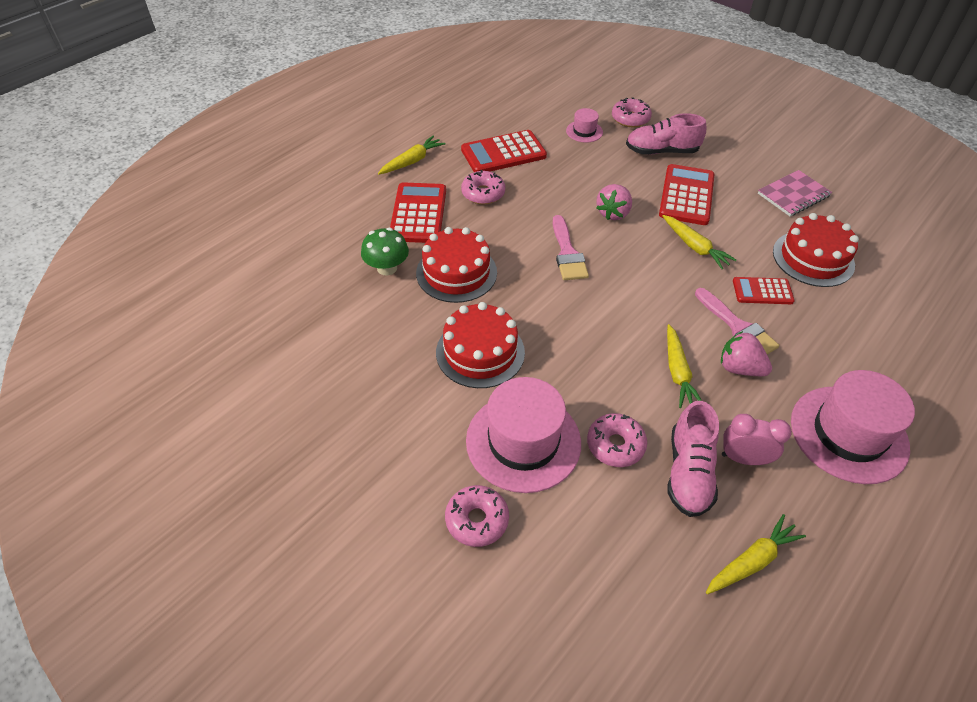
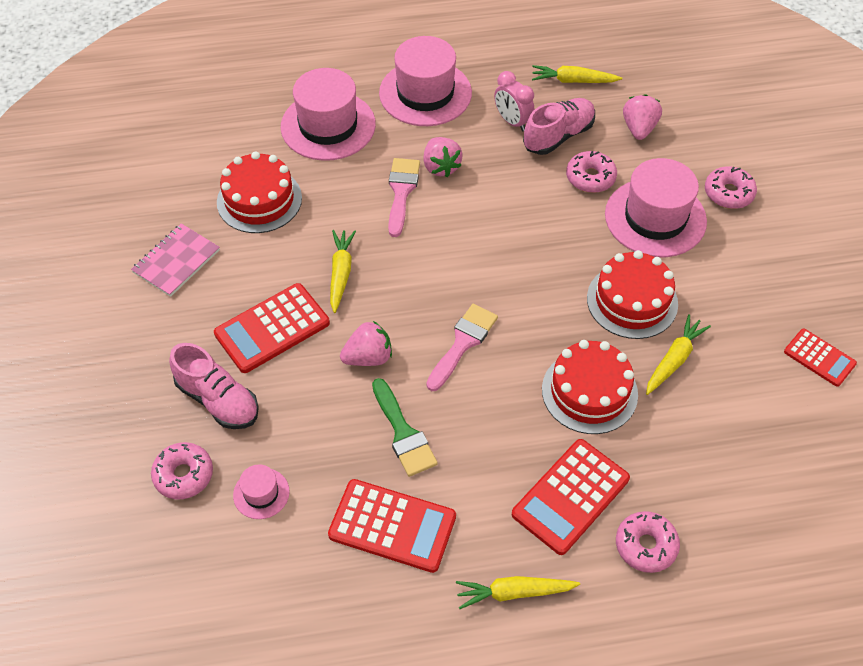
camera: 140 degrees left, 5 degrees up
(387, 268) = (656, 443): green mushroom -> none
(483, 193) = (474, 477): pink donut -> pink donut (646, 545)
(545, 190) = (403, 433): none -> green brush
(627, 542) = (639, 128): none -> pink strawberry
(677, 372) = (490, 192): yellow carrot -> yellow carrot (674, 359)
(762, 291) = (342, 203): red calculator -> red calculator (819, 358)
(793, 195) = (176, 261): pink notebook -> pink notebook turned 60 degrees counterclockwise
(865, 344) = (328, 126): none -> pink hat

